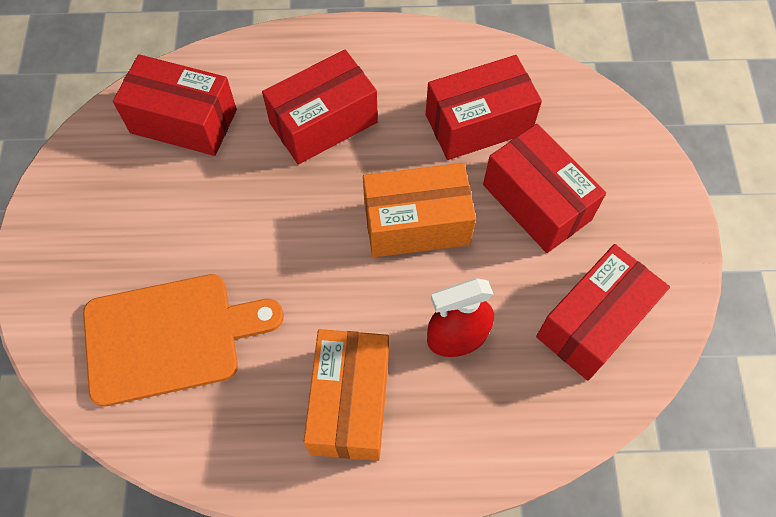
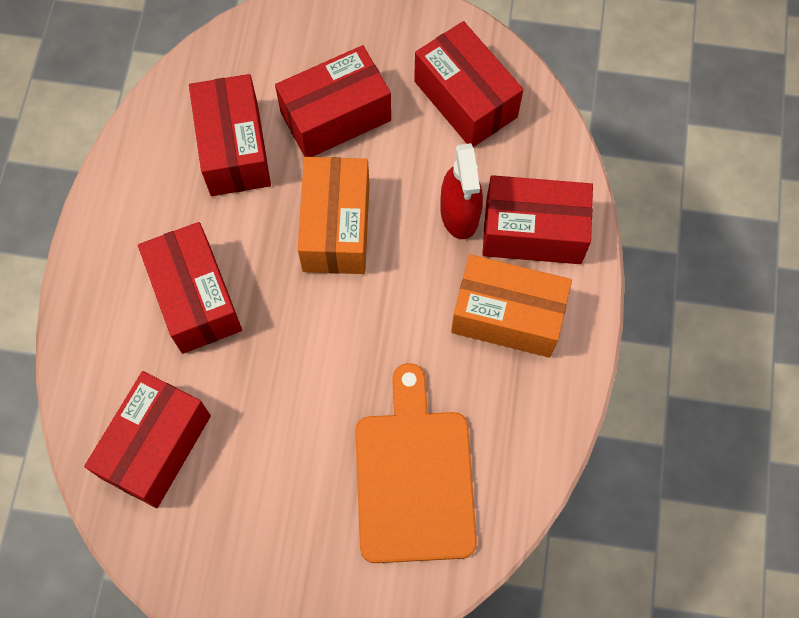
camera: 80 degrees left, 5 degrees up
(452, 417) = (533, 231): none -> red box

